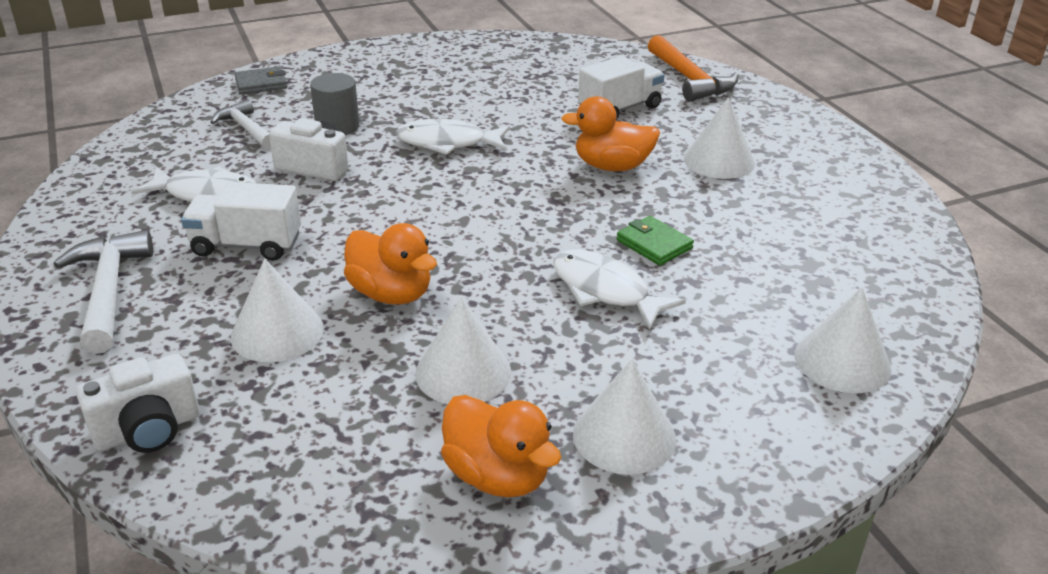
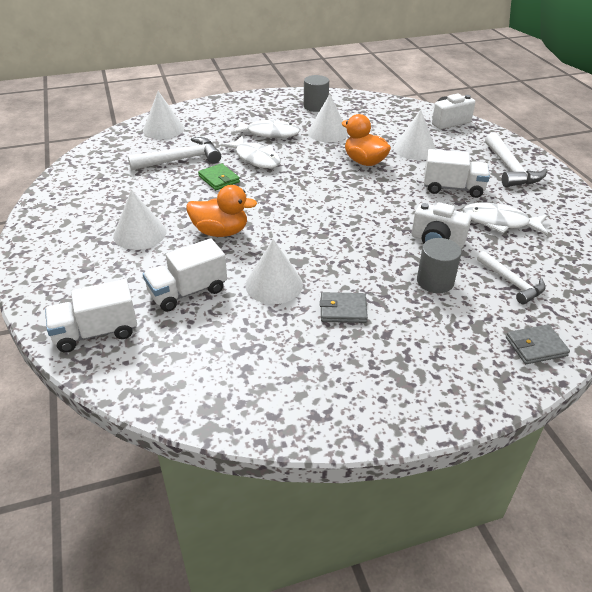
camera: 175 degrees left, 5 degrees up
(447, 143) = (341, 259): white fish -> white fish (269, 133)
(448, 101) = (343, 310): none -> grey wallet
(497, 476) = (315, 106): orange duck -> grey cylinder
(624, 436) = (267, 113): white cone -> white cone (274, 284)
(689, 79) = (96, 333): orange hammer -> white truck
(746, 281) = (181, 159): none -> white hammer

